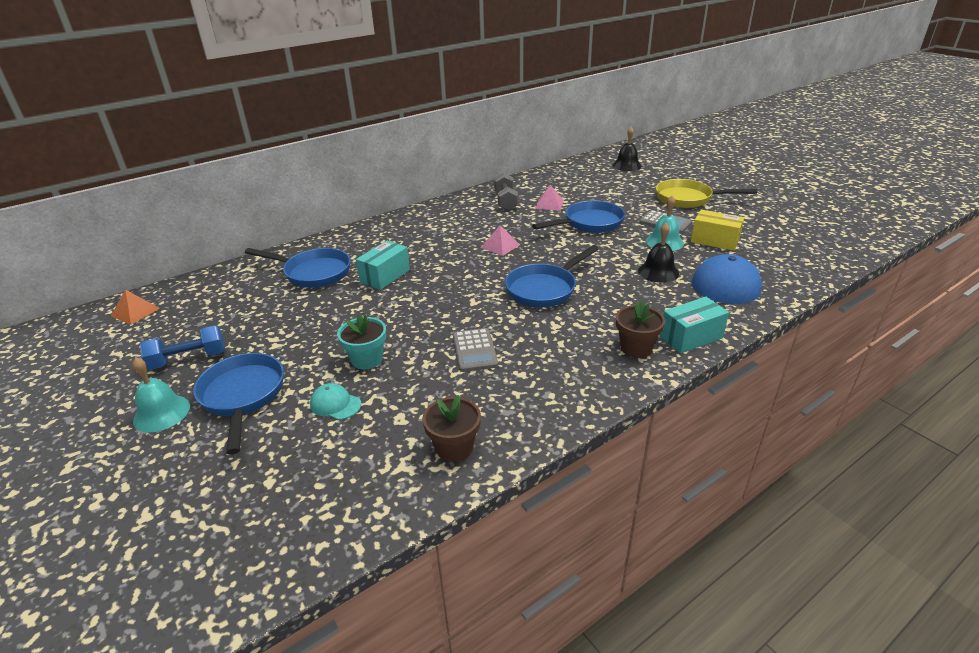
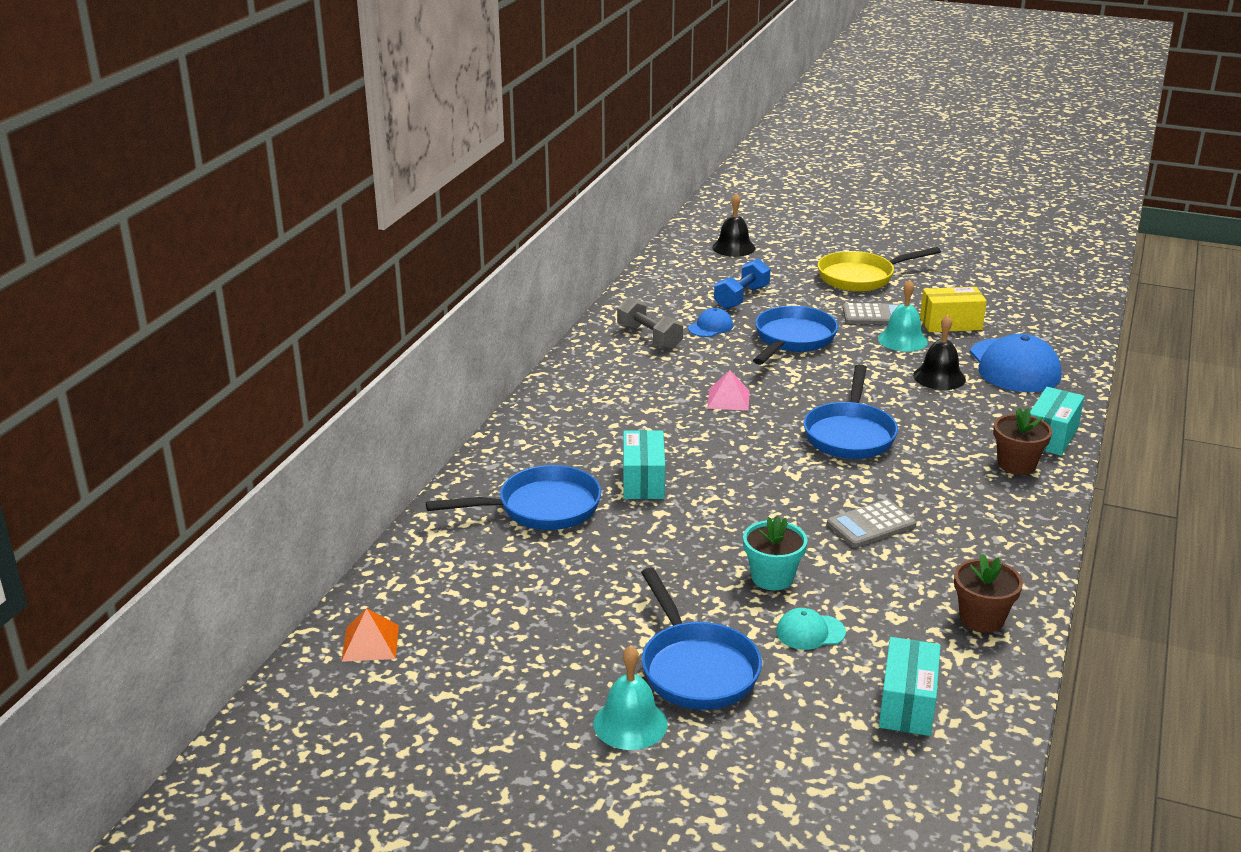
camera: 35 degrees left, 5 degrees down
(189, 359) = (558, 662): blue dumbbell -> blue dumbbell (741, 298)
(243, 396) = (696, 668): blue pan -> blue pan turned 150 degrees counterclockwise
(316, 484) = (907, 704): none -> turquoise box
(474, 350) = (871, 525): grey calculator -> grey calculator turned 105 degrees clockwise
(549, 204) = (710, 327): pink pyramid -> blue cap

